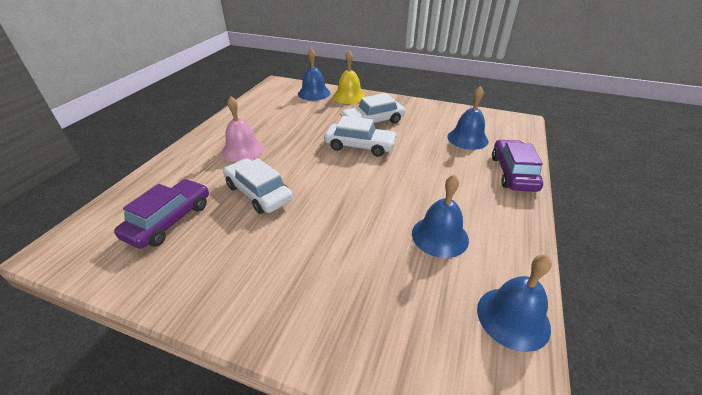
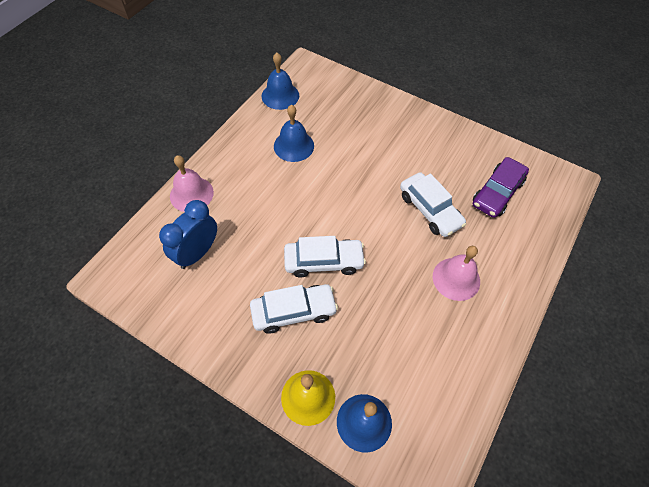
camera: 170 degrees left, 20 degrees up
(360, 146) = (324, 261): white car -> white car turned 150 degrees clockwise
(467, 138) = (197, 253): blue bell -> blue clock
(513, 173) = (191, 194): purple car -> pink bell

